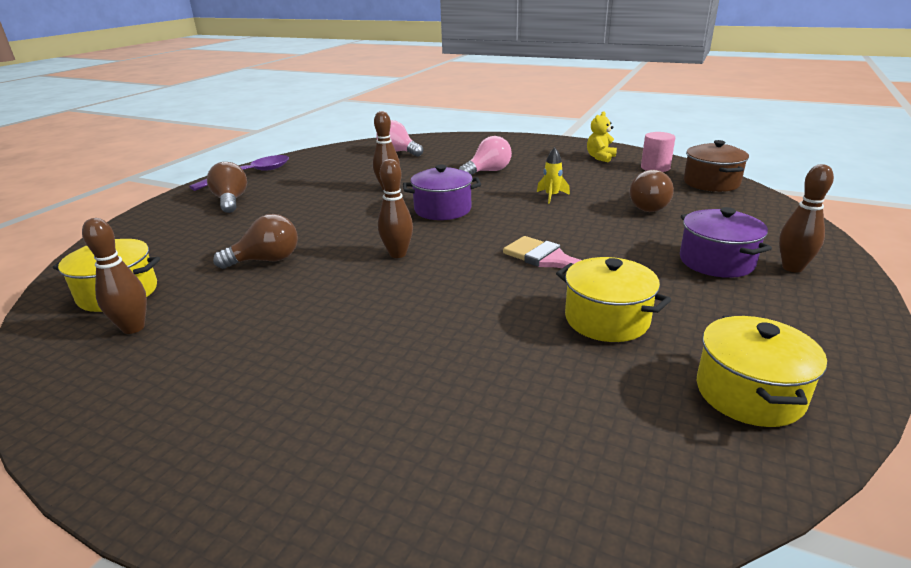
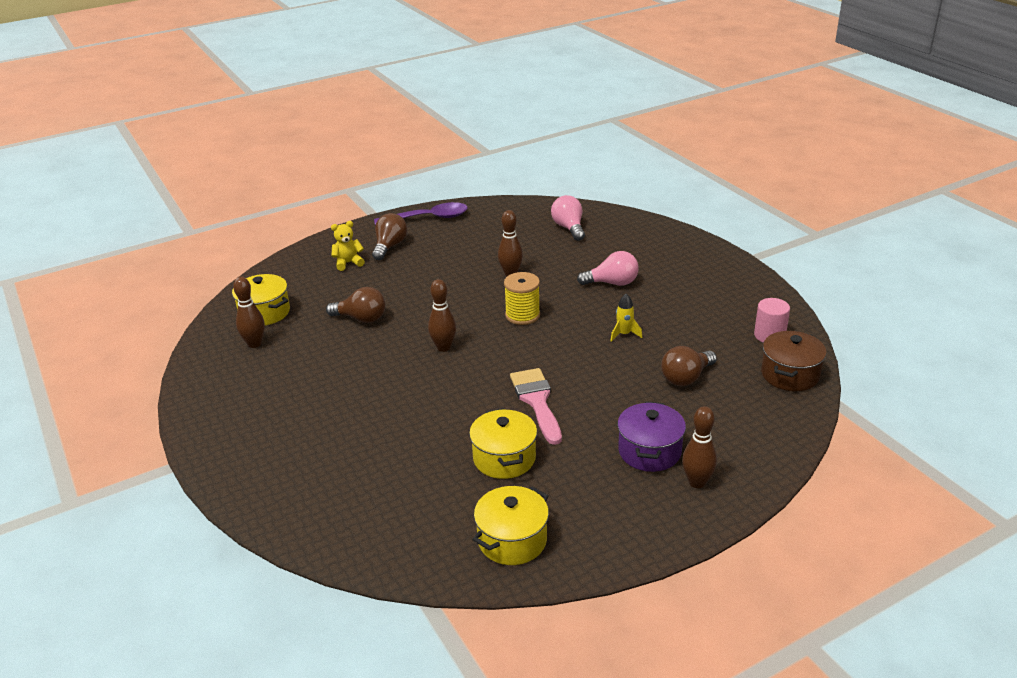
camera: 35 degrees right, 5 degrees up
(442, 210) = (522, 315): purple pot -> yellow spool
(600, 158) = (738, 302): yellow teddy bear -> yellow teddy bear (348, 263)

